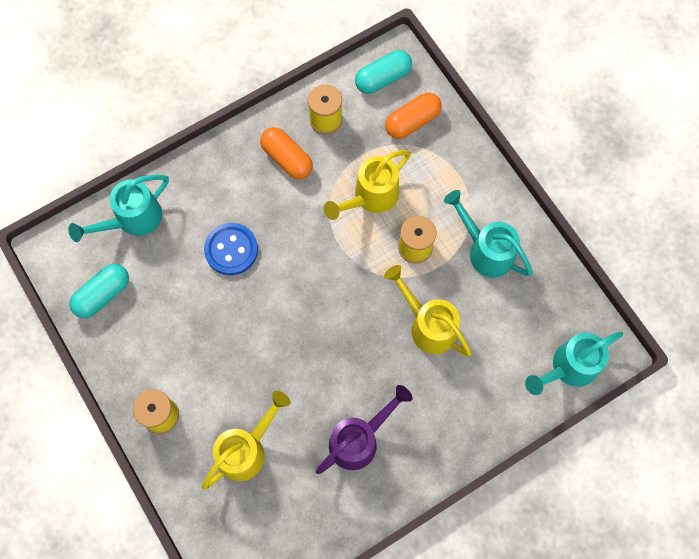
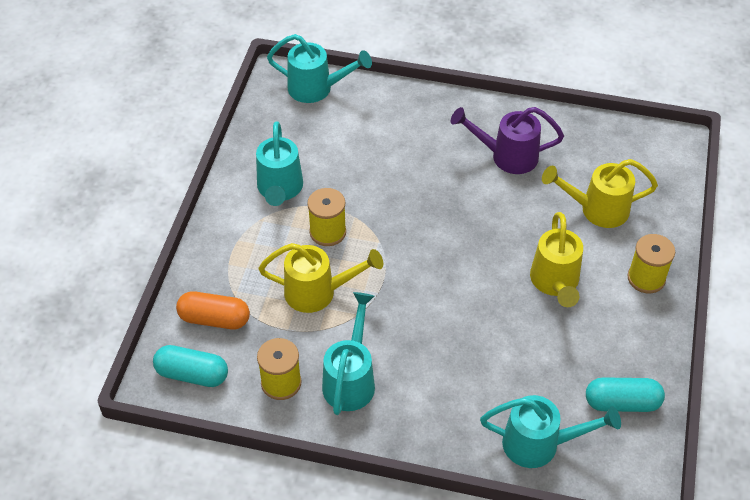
camera: 135 degrees left, 20 degrees down
(231, 250) = (475, 347): blue button -> none
(287, 158) = (350, 379): orange capsule -> turquoise watering can
(428, 325) = (379, 180): yellow watering can -> yellow watering can (555, 283)

